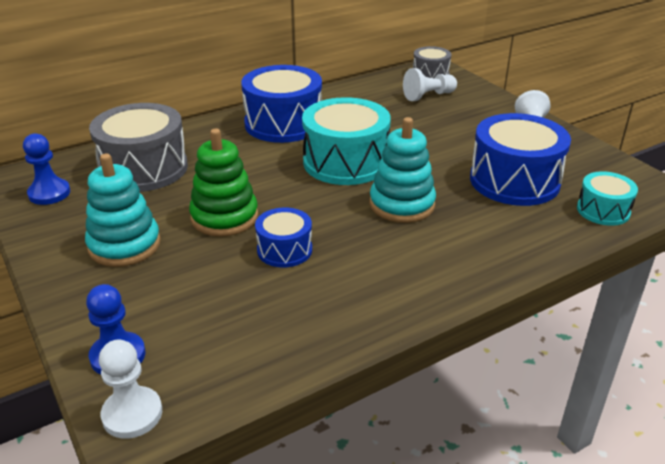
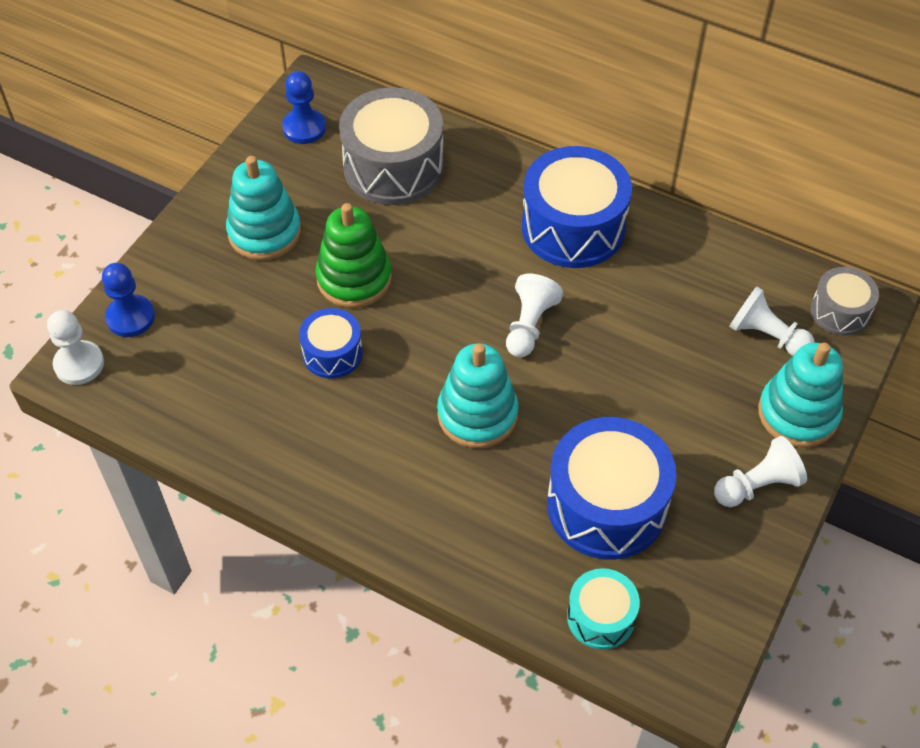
camera: 60 degrees right, 20 degrees up
(345, 162) = (529, 325): turquoise drum -> white pawn
(490, 105) = (798, 414): none -> turquoise stacking toy

